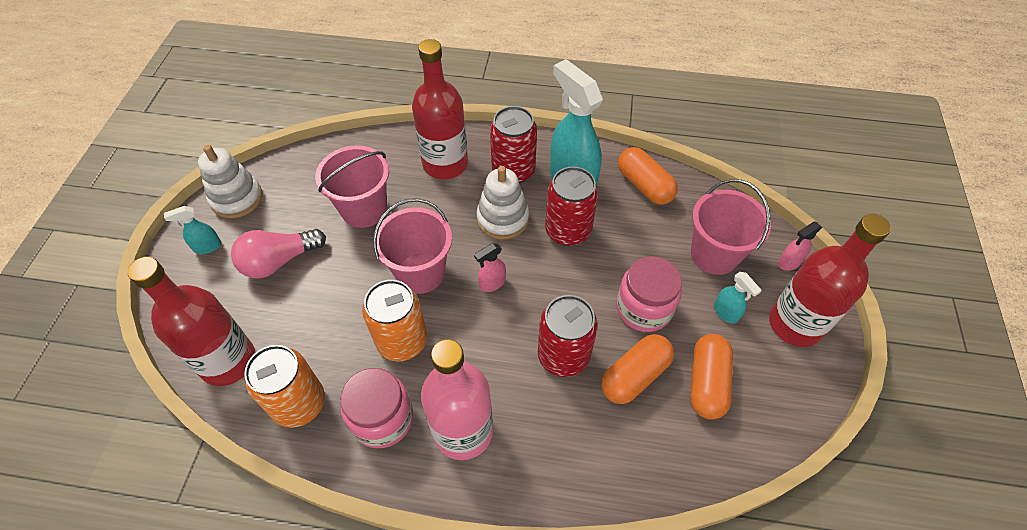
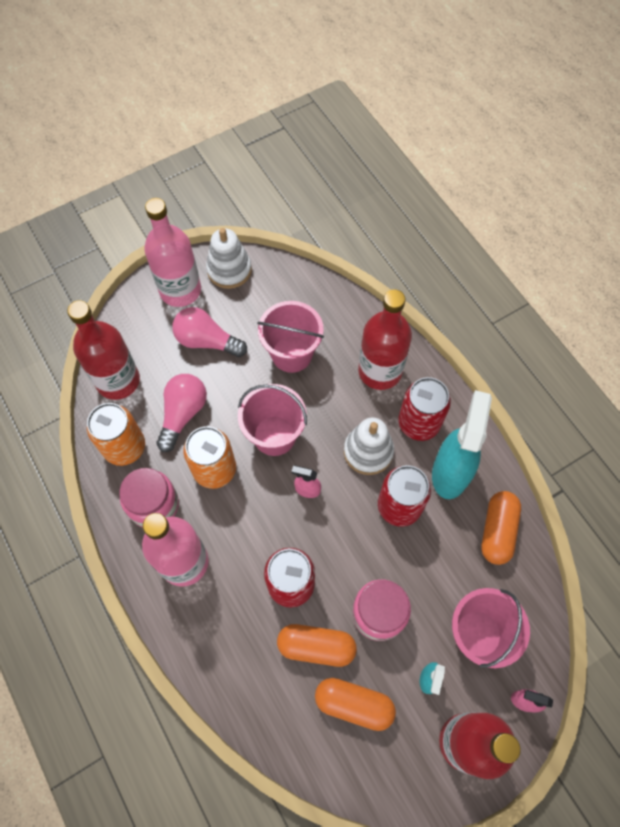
camera: 50 degrees right, 10 degrees up
(207, 247) = (180, 290): turquoise spray bottle -> pink bottle
(323, 329) = (183, 414): none -> pink light bulb
(707, 382) = (354, 704): orange capsule -> orange capsule turned 45 degrees clockwise

